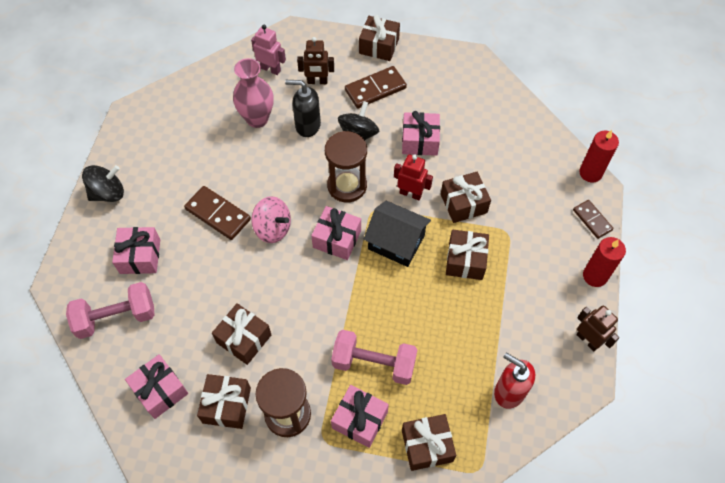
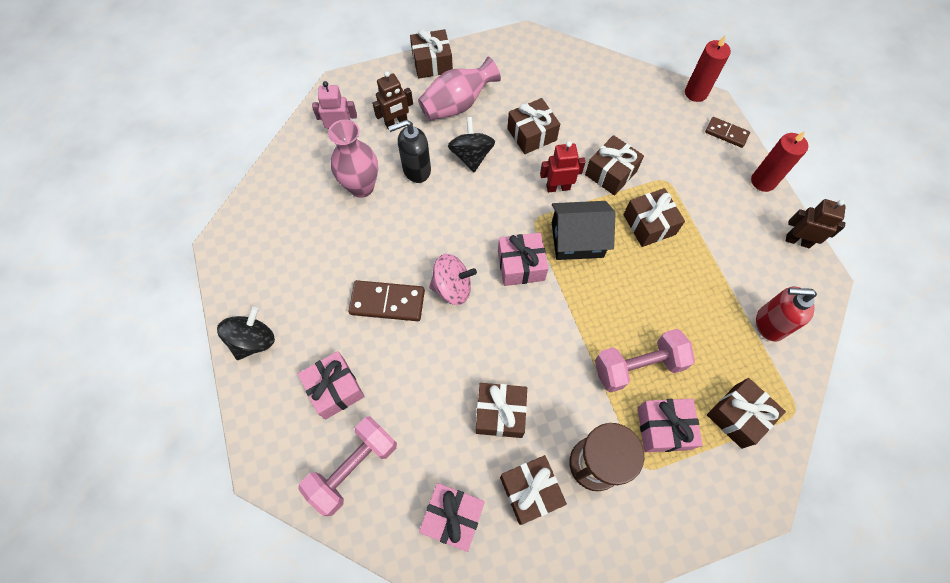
camera: 30 degrees left, 5 degrees up
(347, 186) = (494, 209): brown hourglass -> none
(375, 89) = (457, 105): brown domino -> pink vase
(420, 141) = (532, 134): pink gift -> brown gift

